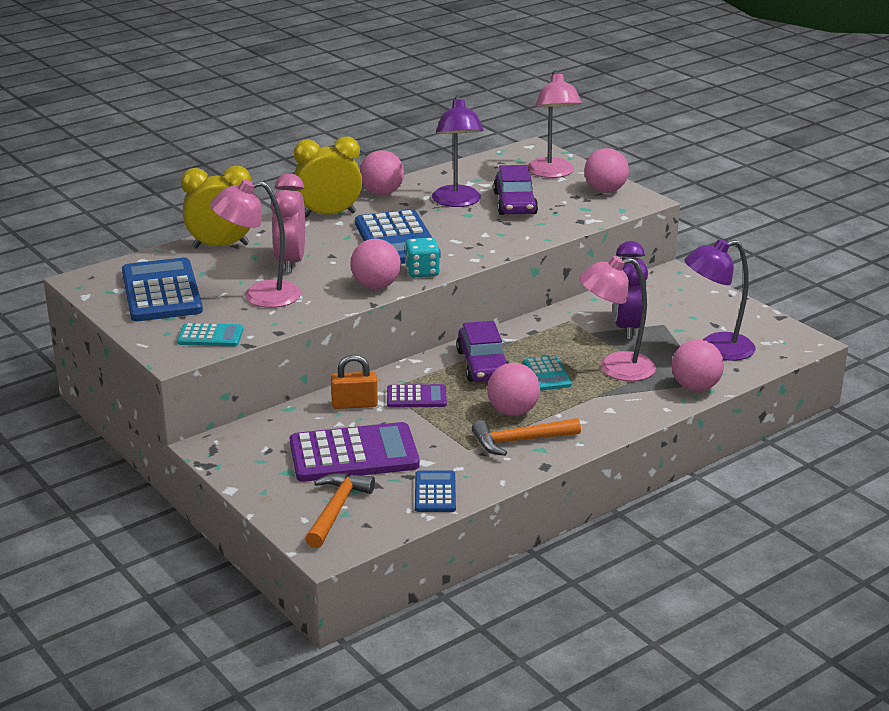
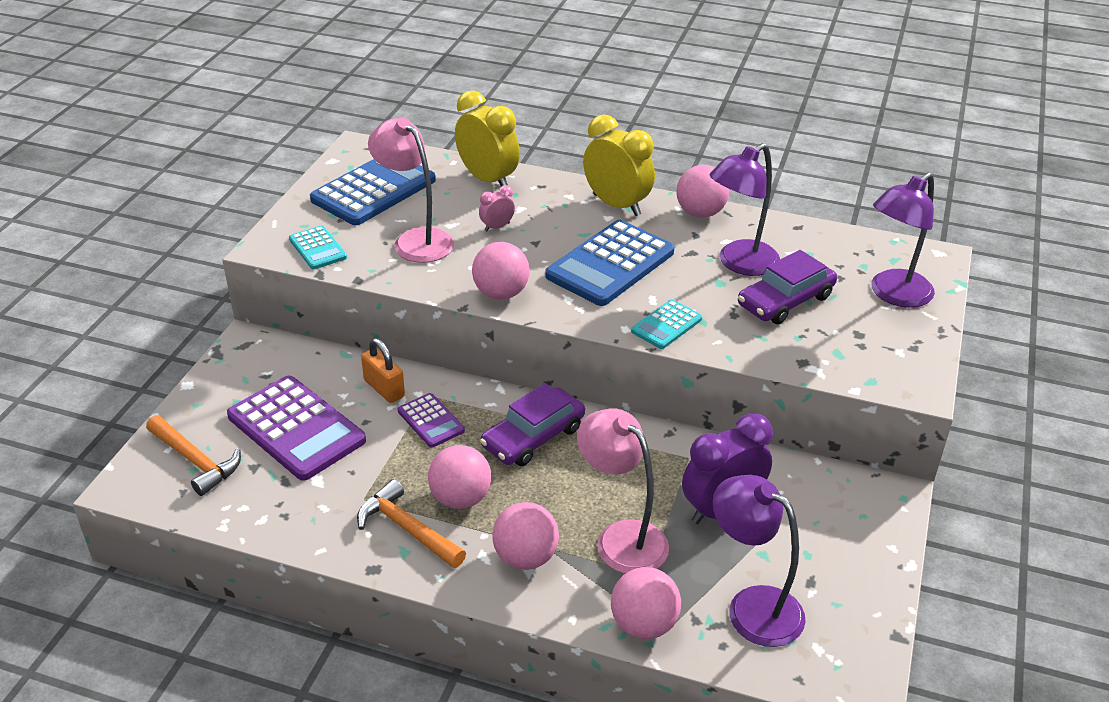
camera: 55 degrees right, 10 degrees up
(290, 262) = (497, 227): pink clock -> pink clock, size x0.47
(336, 509) = (196, 461): orange hammer -> orange hammer turned 60 degrees clockwise
(422, 272) = (560, 308): turquoise dice -> none
(435, 492) = (267, 511): blue calculator -> none
(547, 374) = (559, 490): turquoise calculator -> turquoise calculator (666, 325)
(552, 173) = (893, 295): pink lamp -> purple lamp
(605, 191) = (902, 349): pink ball -> pink ball (525, 557)

